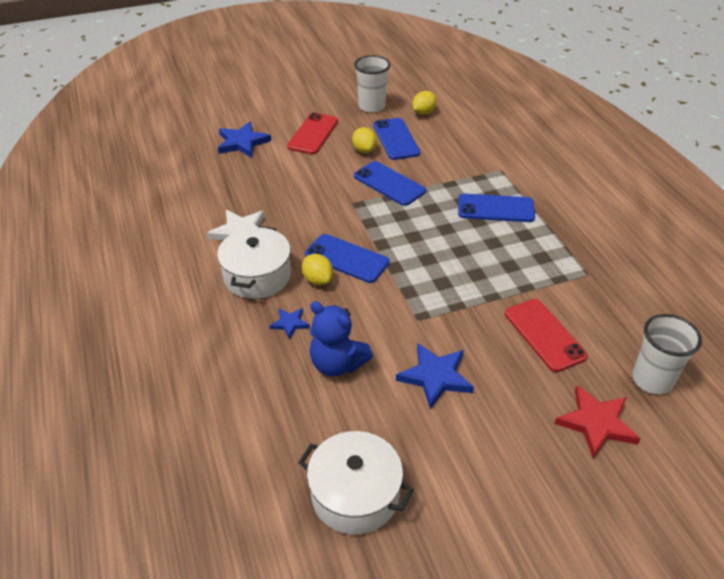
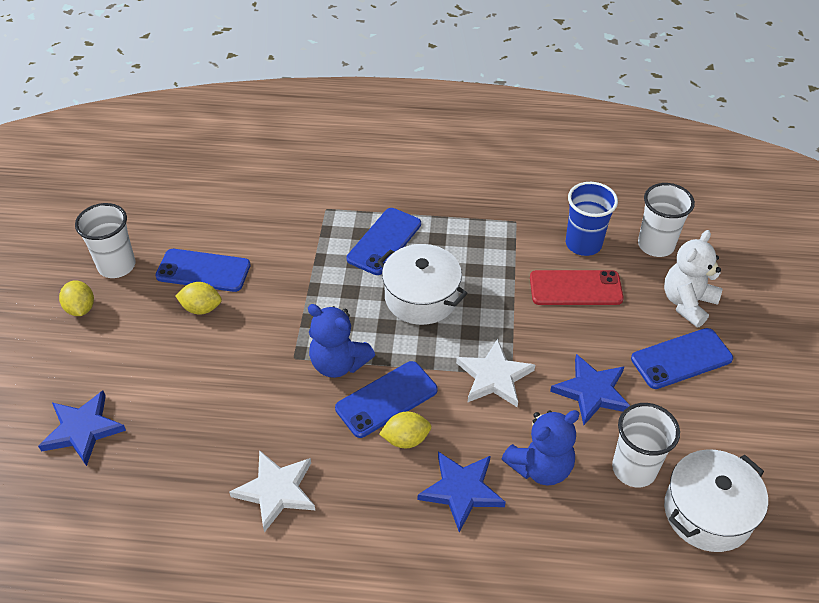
camera: 65 degrees left, 5 degrees up
(257, 276) = (366, 498): white pot -> white pot (421, 297)
(290, 323) = (461, 490): blue star -> blue star, size x1.81
(313, 134) = (127, 346): red phone -> none
(362, 225) = (338, 363): none -> blue teddy bear
(371, 427) = (634, 469): none -> white cup
(389, 184) = (282, 310): blue phone -> blue phone (681, 359)
(408, 310) = (494, 377): none -> white star
(423, 112) = (171, 225): yellow lemon -> yellow lemon (81, 308)
(596, 423) = (687, 303): red star -> white teddy bear
(603, 326) = (583, 244): none -> blue cup

